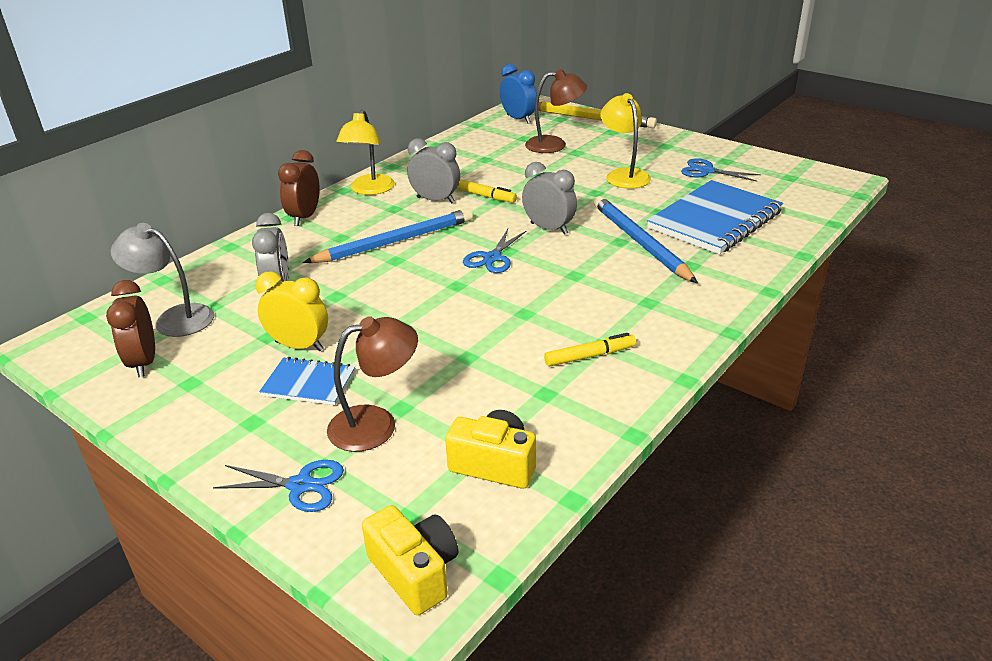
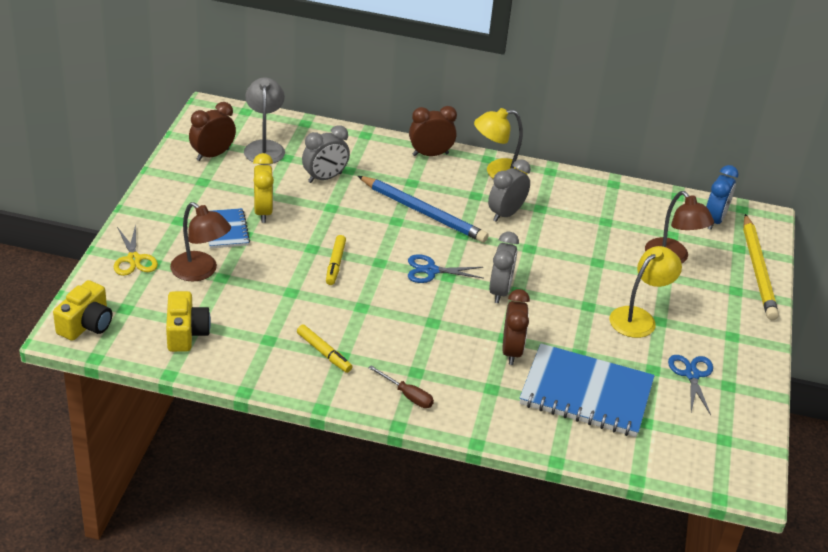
camera: 60 degrees right, 5 degrees up
(300, 485) = (134, 259): blue scissors -> yellow scissors
(435, 200) = (506, 214): grey clock -> grey clock turned 135 degrees counterclockwise
(484, 196) = (533, 239): yellow marker -> yellow marker (335, 264)
(640, 242) = (511, 351): blue pencil -> brown clock
(684, 316) = (407, 395): none -> brown screwdriver

